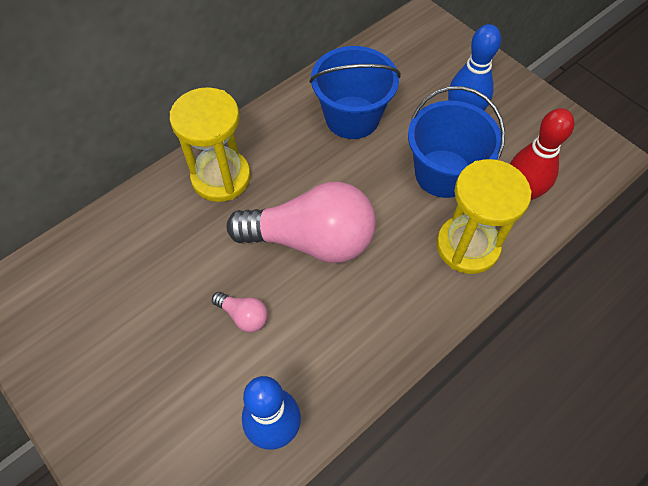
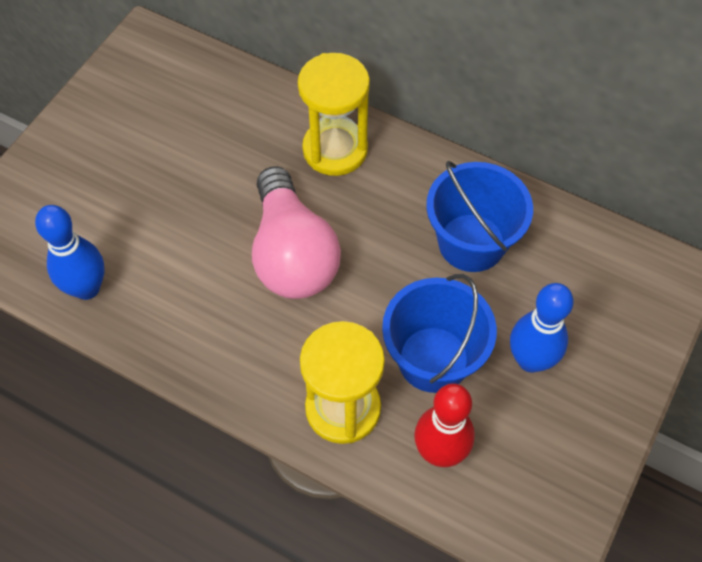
camera: 70 degrees right, 0 degrees up
(243, 316) = (188, 225): pink light bulb -> none

